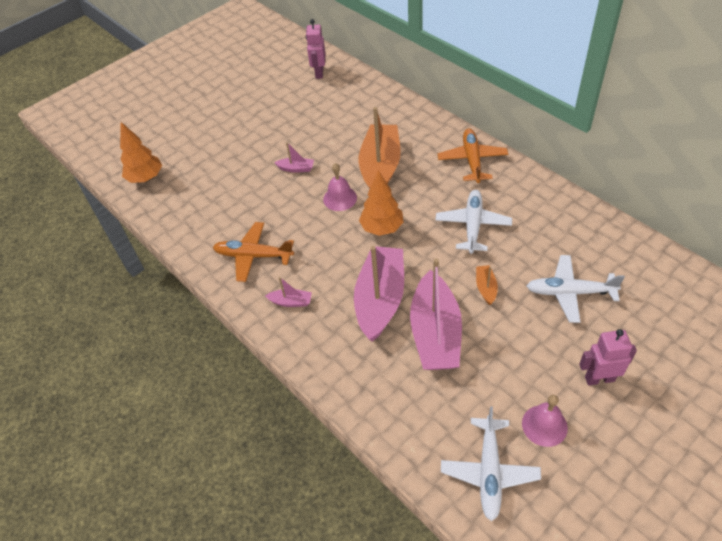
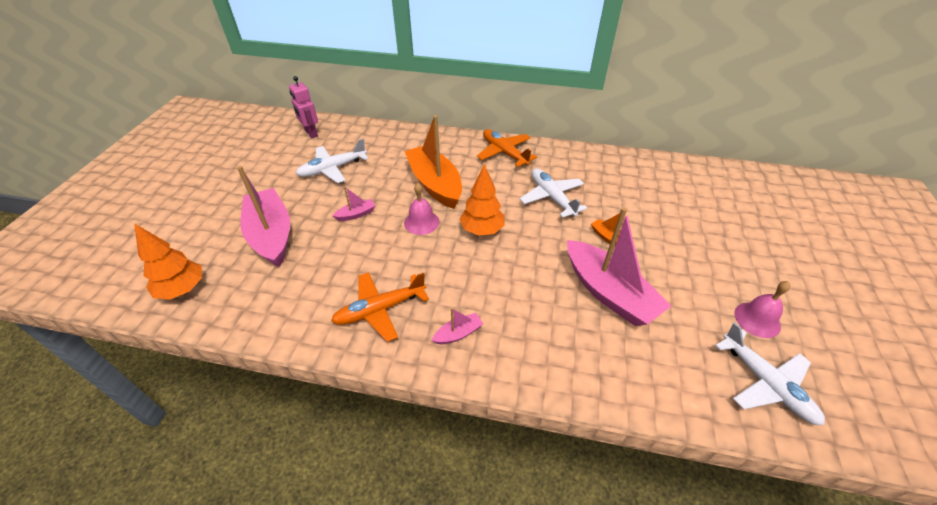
camera: 40 degrees left, 5 degrees down
(380, 299) = (538, 289): pink boat -> pink boat (271, 235)
(570, 292) = (666, 214): white plane -> white plane (333, 169)
(599, 378) = (749, 263): pink robot -> none

